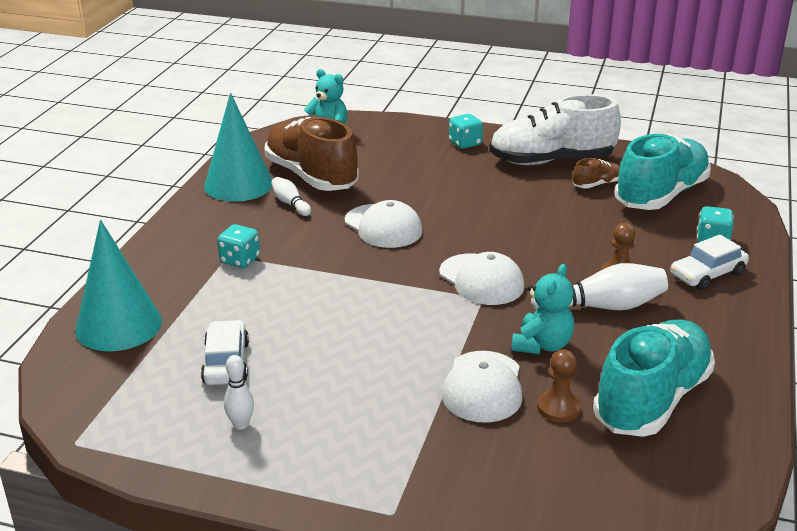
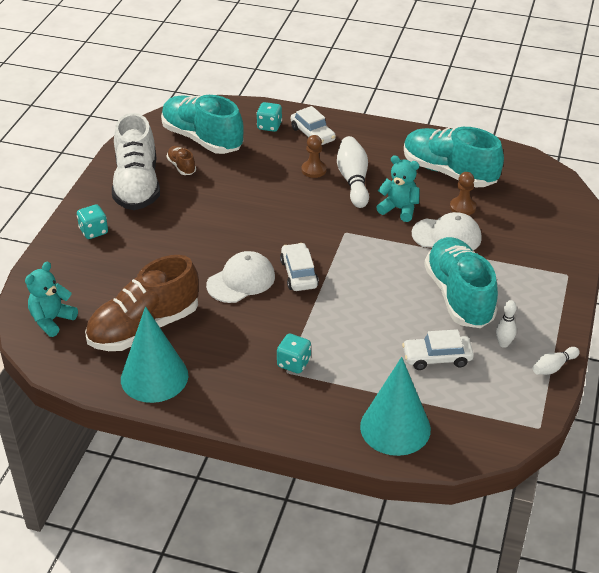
camera: 90 degrees left, 10 degrees up
(290, 203) = (196, 338): white bowling pin -> white bowling pin (553, 367)
(345, 390) = (459, 296): none -> turquoise shoe
(395, 263) = (299, 274): none -> white car
(481, 280) = (321, 231): white cap -> none

